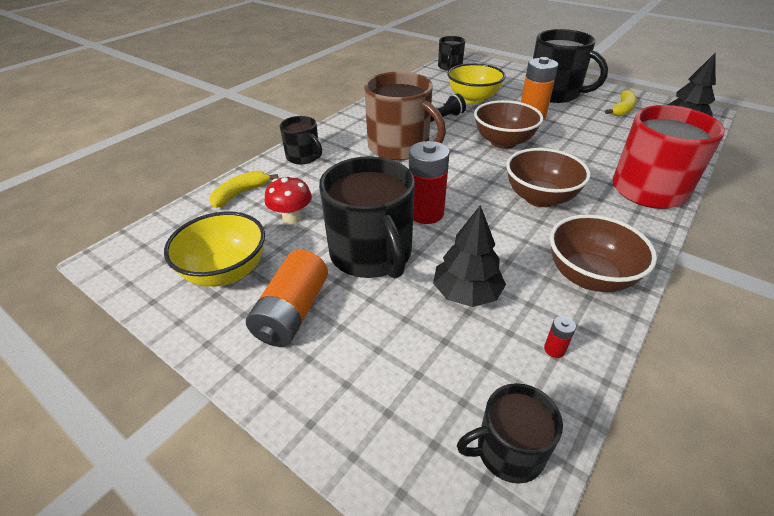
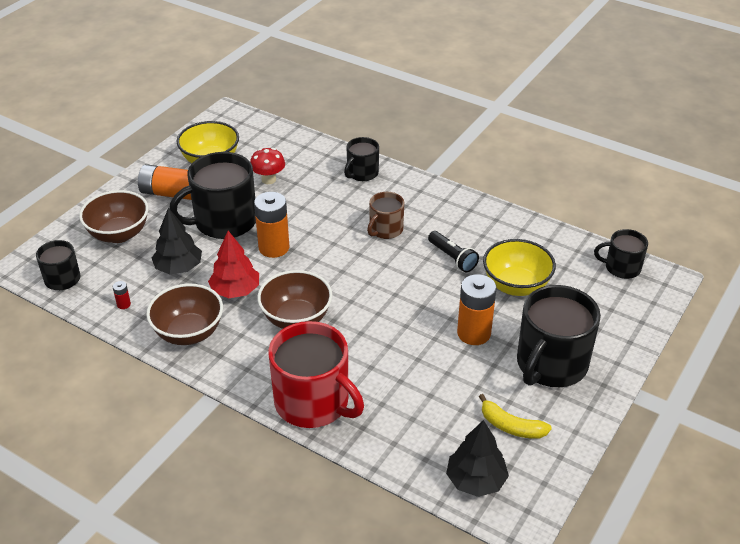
camera: 85 degrees right, 0 degrees up
(241, 194) = (302, 150): yellow banana -> none
(400, 147) = (385, 230): brown mug -> brown mug, size x0.54
(425, 213) = (274, 248): red battery -> orange battery
(503, 142) = (404, 303): brown bowl -> brown bowl (119, 234)
(504, 240) = (235, 290): none -> red tree

